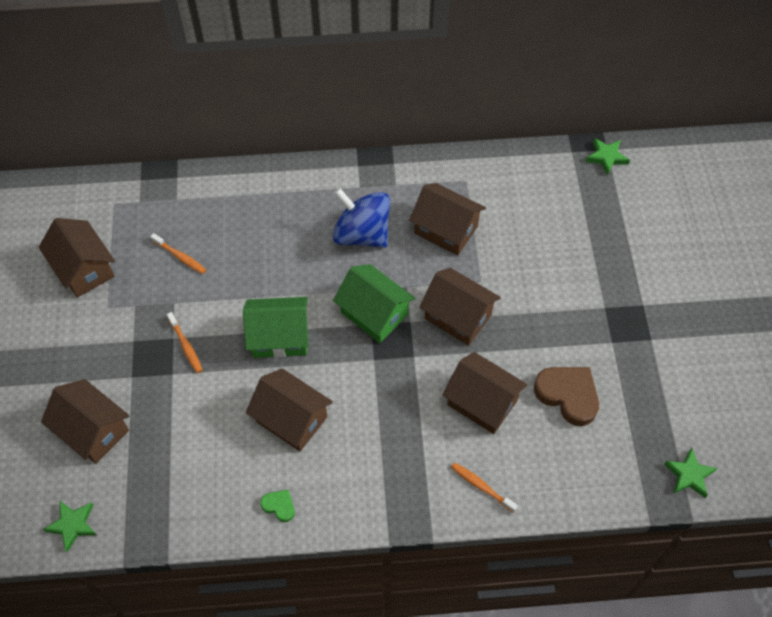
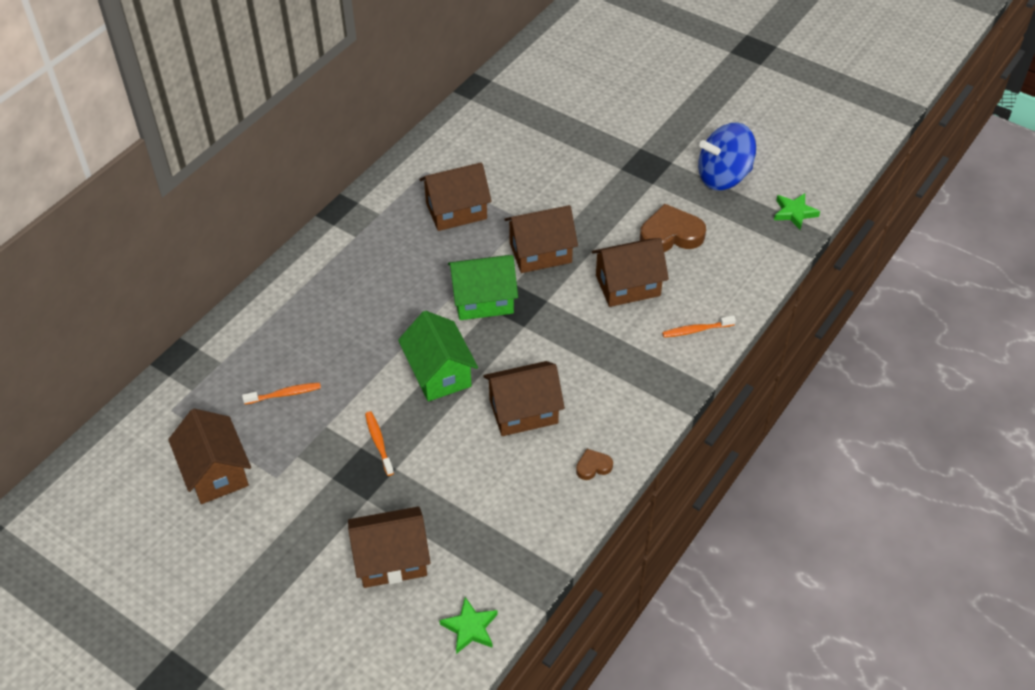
camera: 50 degrees left, 10 degrees down
(84, 269) = (215, 472): brown house -> brown house turned 60 degrees clockwise
(186, 346) = (378, 442): orange toothbrush -> orange toothbrush turned 120 degrees counterclockwise
(279, 337) = (439, 373): green house -> green house turned 60 degrees counterclockwise
(279, 506) = (593, 466): green heart -> brown heart
(362, 234) = (401, 262): blue spinning top -> blue spinning top (723, 177)
(606, 157) = (497, 85): green star -> none

